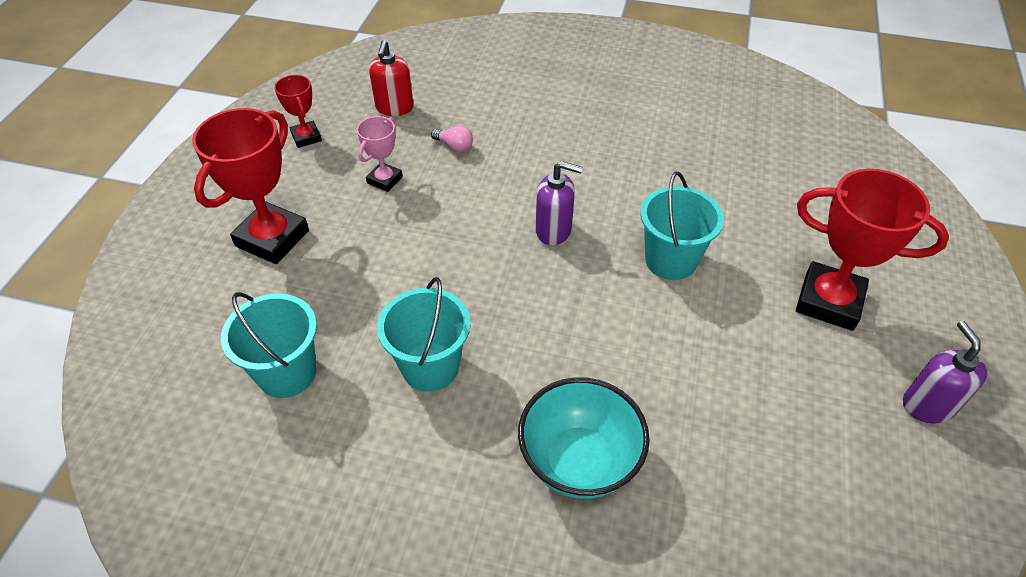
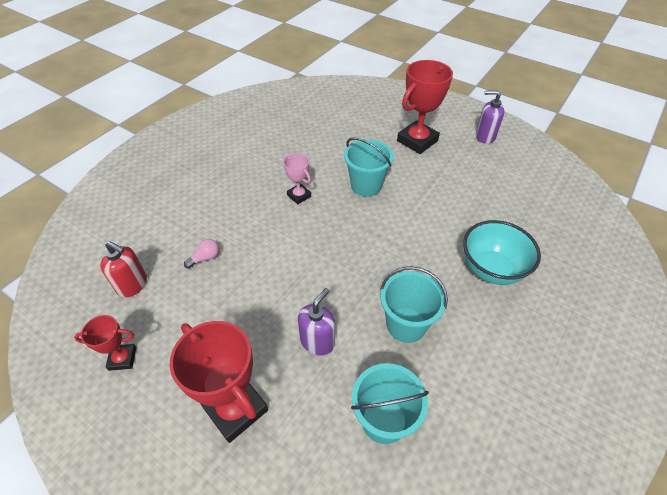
camera: 70 degrees left, 0 degrees up
(385, 180) = (214, 311): pink trophy -> pink trophy (299, 196)
(554, 230) = (318, 228): purple soap dispenser -> purple soap dispenser (317, 341)

